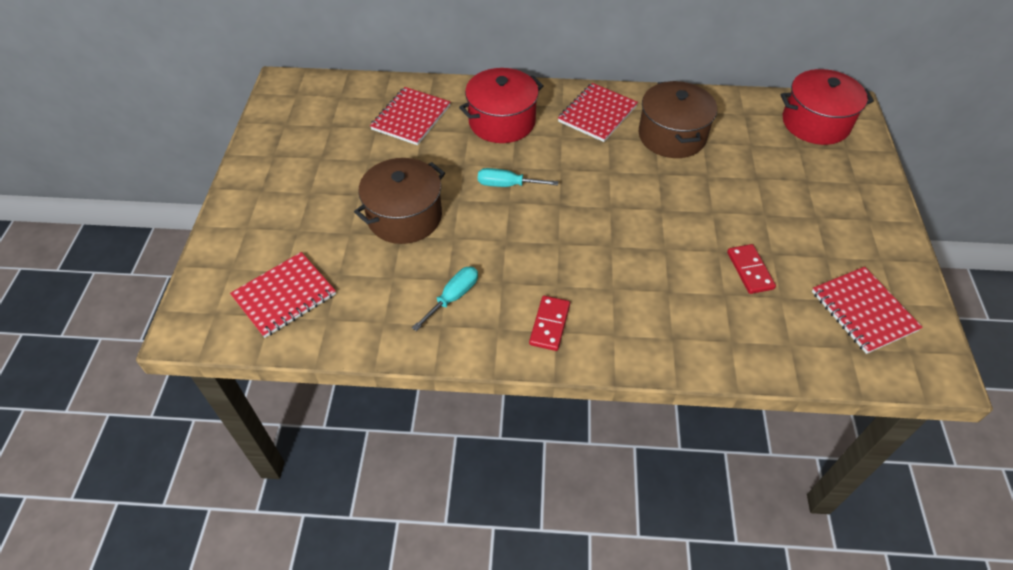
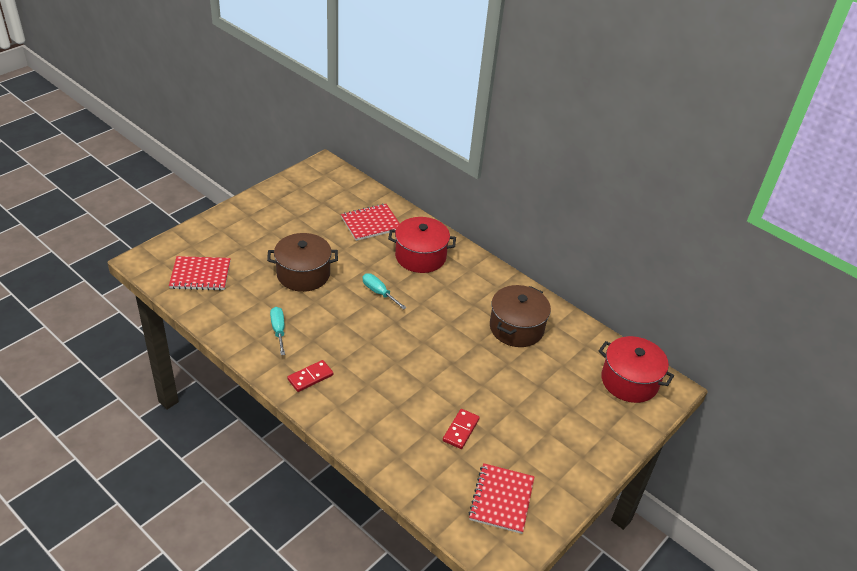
camera: 35 degrees right, 10 degrees down
(453, 297) = (278, 330): turquoise screwdriver -> turquoise screwdriver turned 90 degrees counterclockwise
(597, 114) = (485, 286): red notebook -> none

